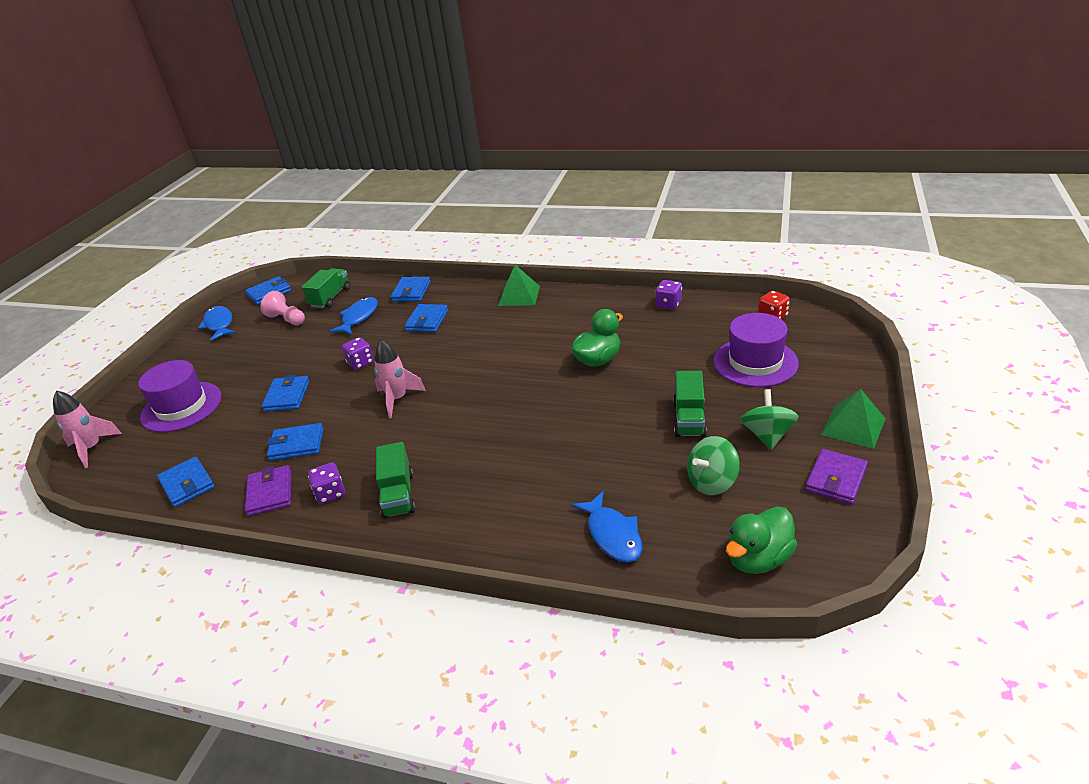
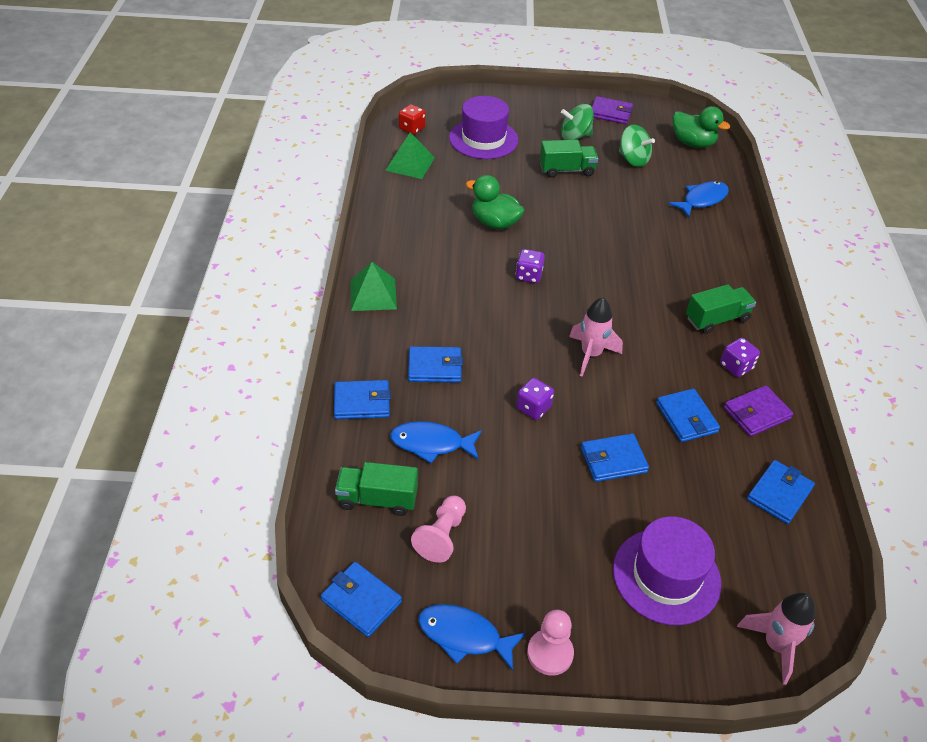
camera: 110 degrees left, 10 degrees up
(181, 353) = (550, 653): none -> pink pawn
(219, 324) = (464, 636): blue fish -> blue fish turned 60 degrees clockwise
(668, 304) = (391, 185): purple dice -> purple dice (529, 275)
(853, 426) = (554, 103): green pyramid -> green pyramid (410, 164)

